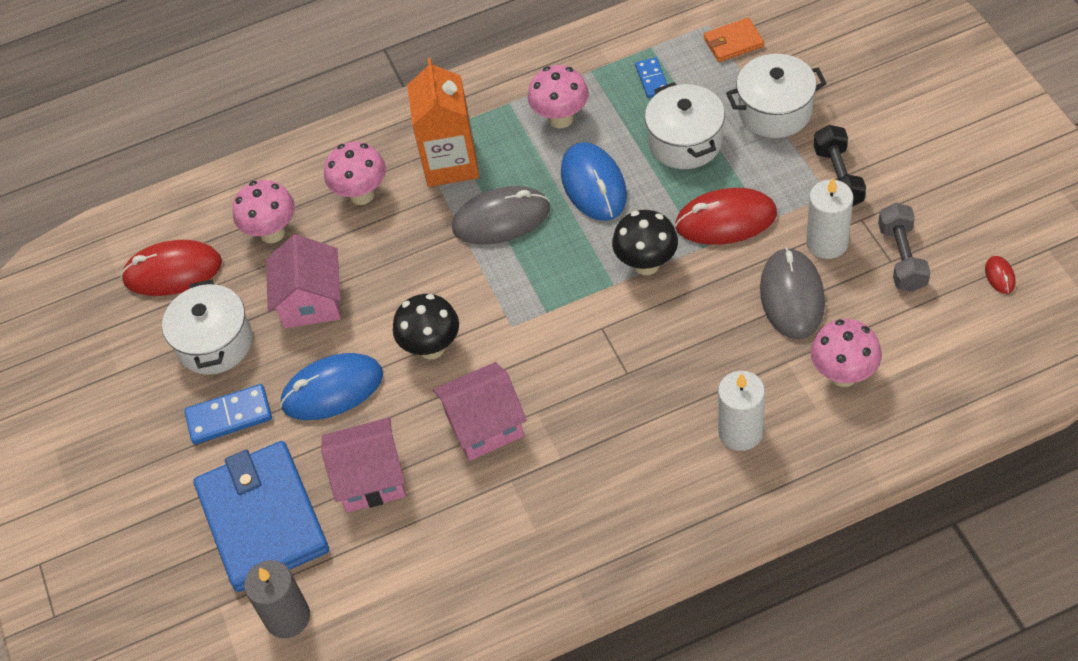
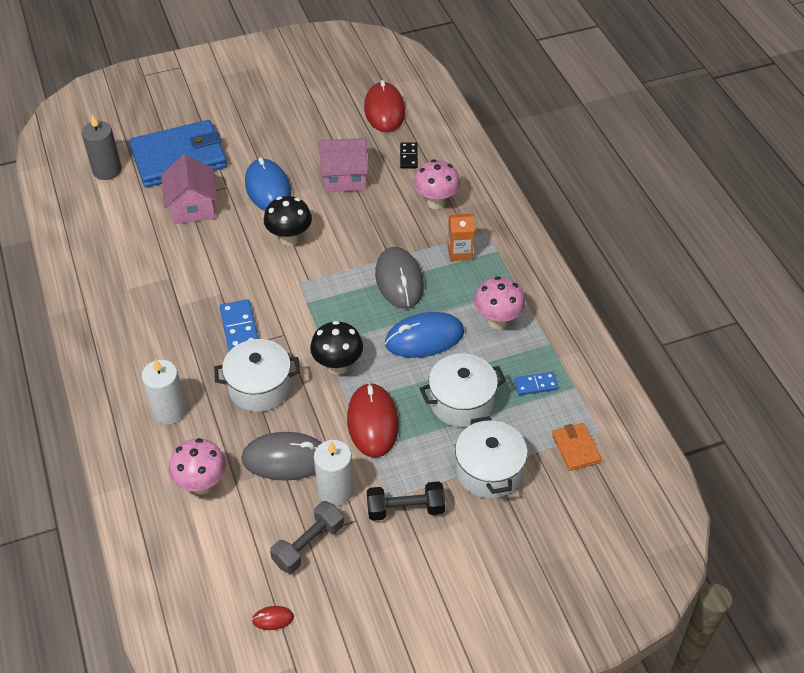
camera: 85 degrees right, 5 degrees down
(215, 343) = (320, 132): white pot -> white pot (260, 387)
(229, 417) = (260, 140): blue domino -> blue domino (239, 329)
(272, 233) = (408, 157): pink mushroom -> black domino
(450, 163) = (459, 252): orange carton -> orange carton, size x0.56
(484, 425) = (217, 265): pink house -> none
(902, 258) = (308, 544): grey dumbbell -> grey dumbbell turned 45 degrees counterclockwise

